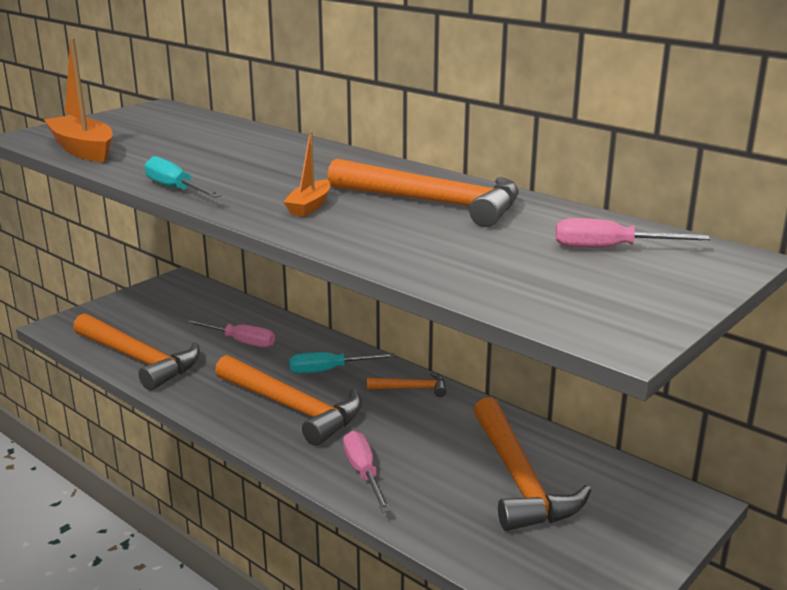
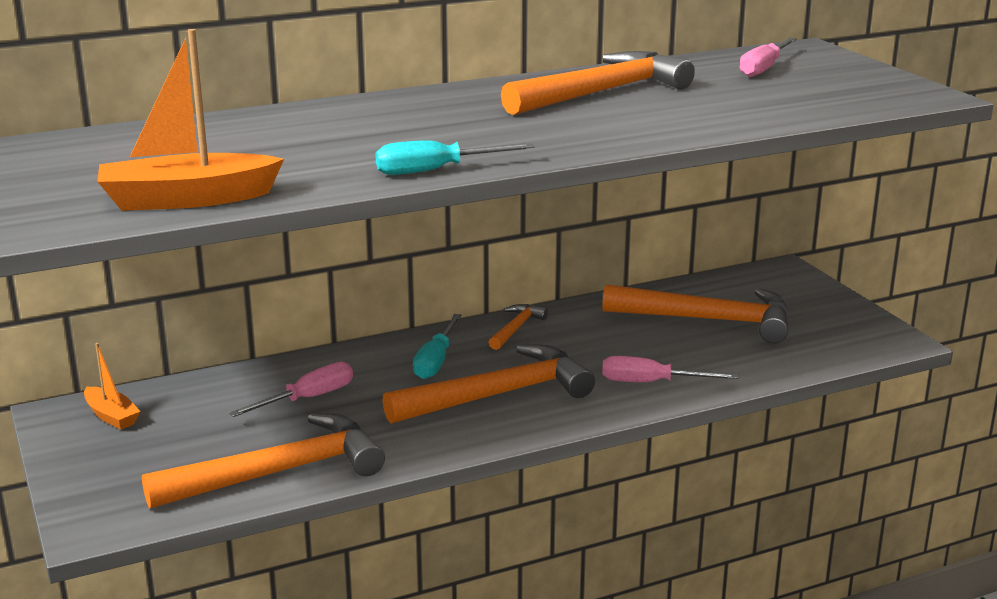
camera: 65 degrees left, 0 degrees up
(309, 206) = (563, 129): orange boat -> orange boat (111, 416)

